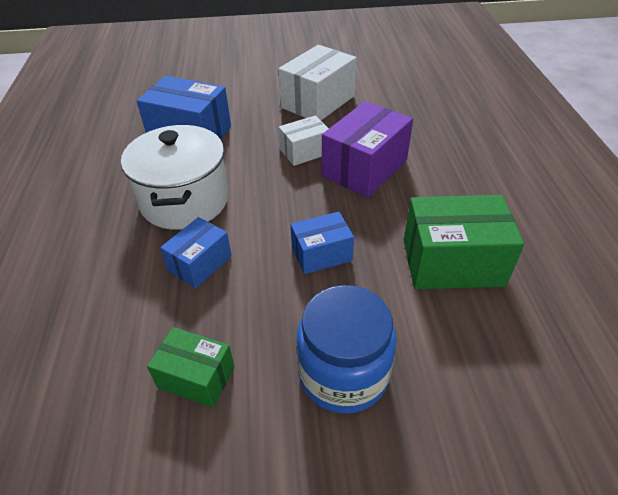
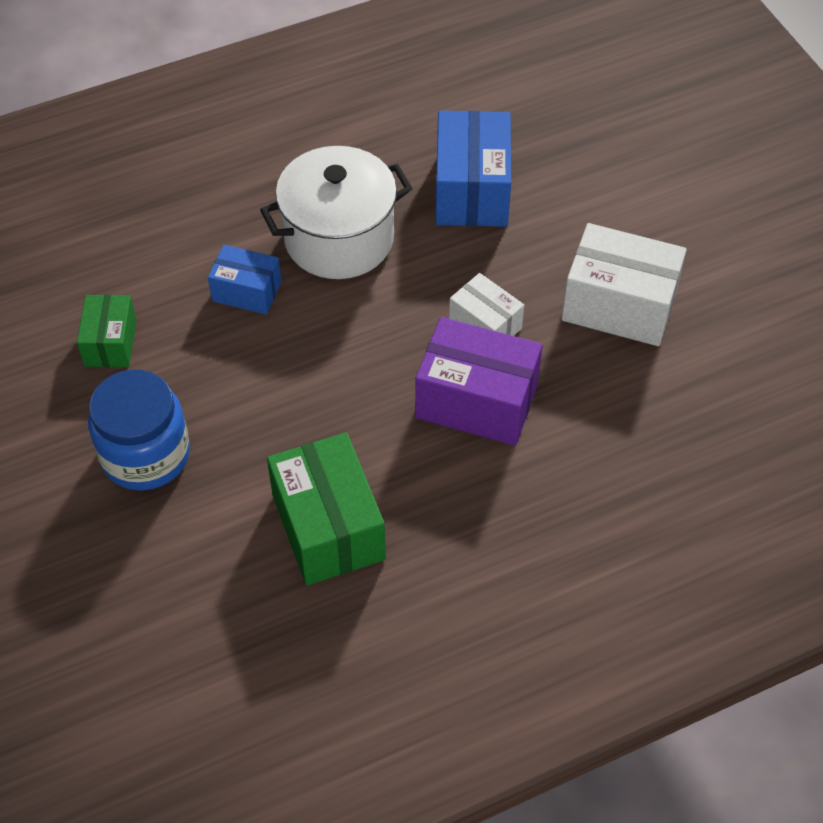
camera: 70 degrees right, 10 degrees up
(321, 254) = (297, 395): blue box -> none

